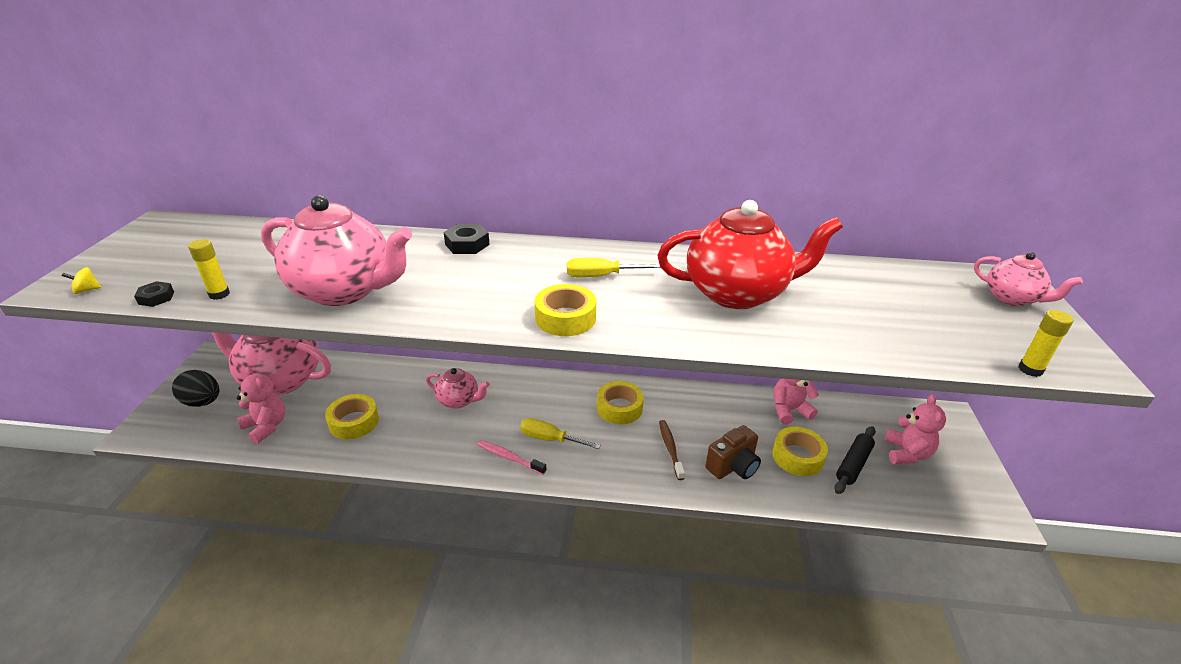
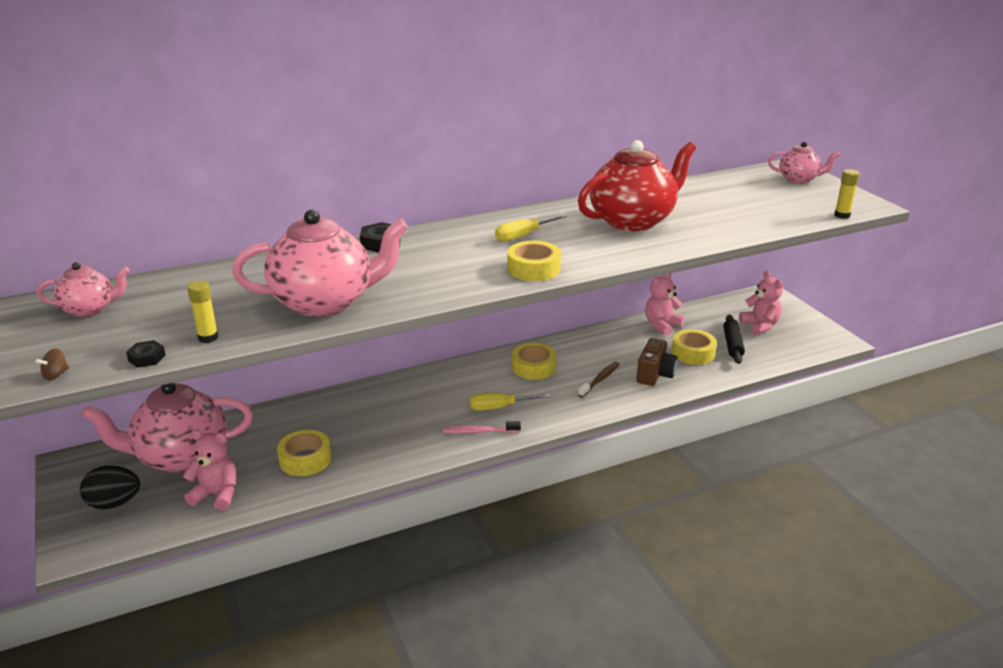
camera: 30 degrees left, 5 degrees down
(87, 290) = (56, 375): yellow spinning top -> brown spinning top
(459, 400) = (388, 409): pink teapot -> pink teapot (89, 309)
(670, 449) = (600, 380): brown toothbrush -> brown toothbrush turned 75 degrees clockwise

